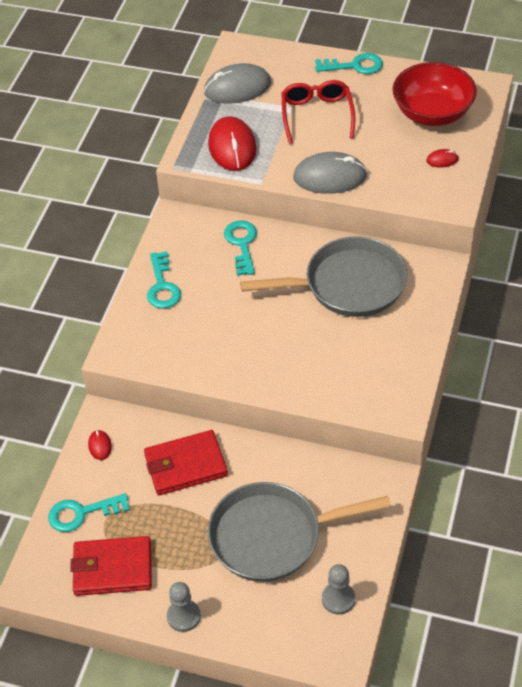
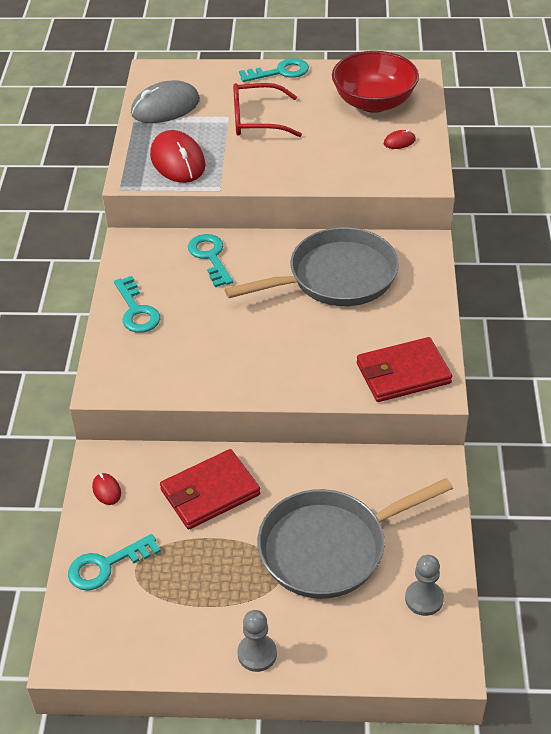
camera: 15 degrees left, 5 degrees down
(112, 568) = (159, 618): red wallet -> red wallet (403, 373)
(317, 115) = (257, 120): red glasses -> red glasses turned 75 degrees counterclockwise
(330, 177) = (290, 173): grey mouse -> none

